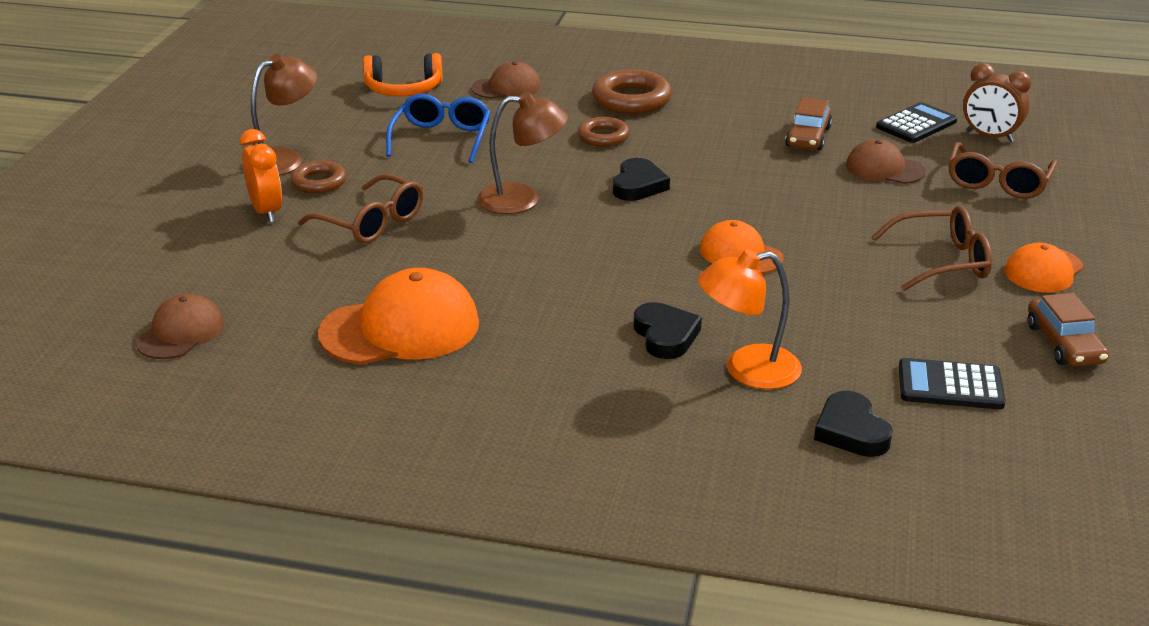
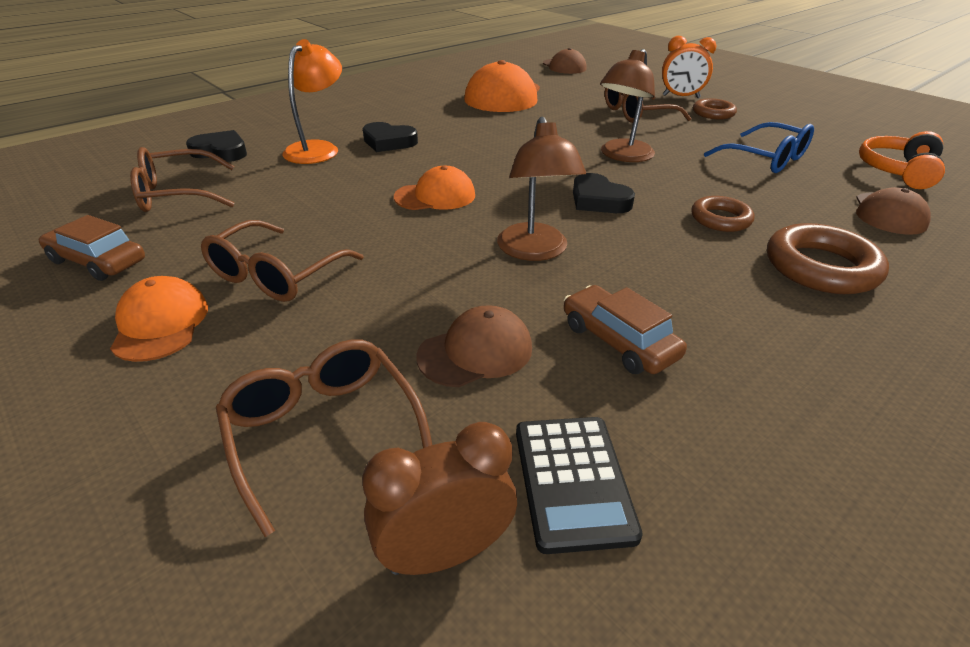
camera: 125 degrees right, 5 degrees up
(284, 159) = (761, 112): brown lamp -> brown lamp (535, 251)
(950, 385) = (178, 194): black calculator -> brown glasses

